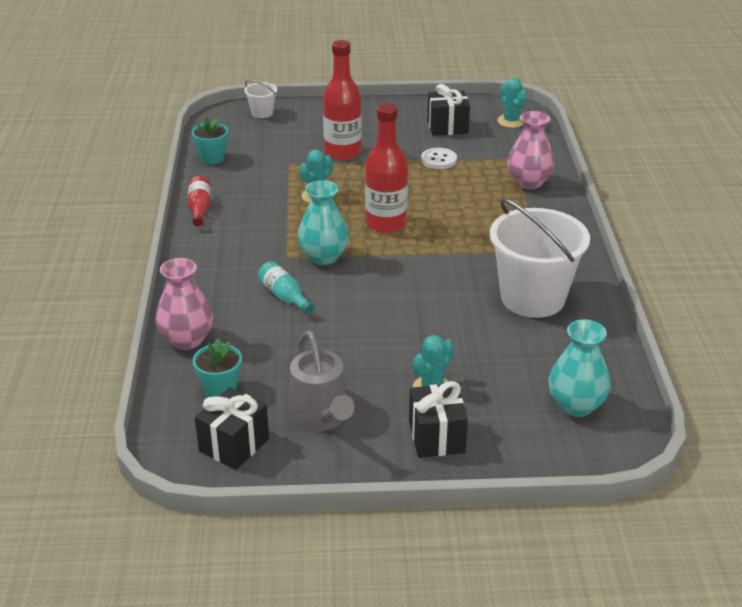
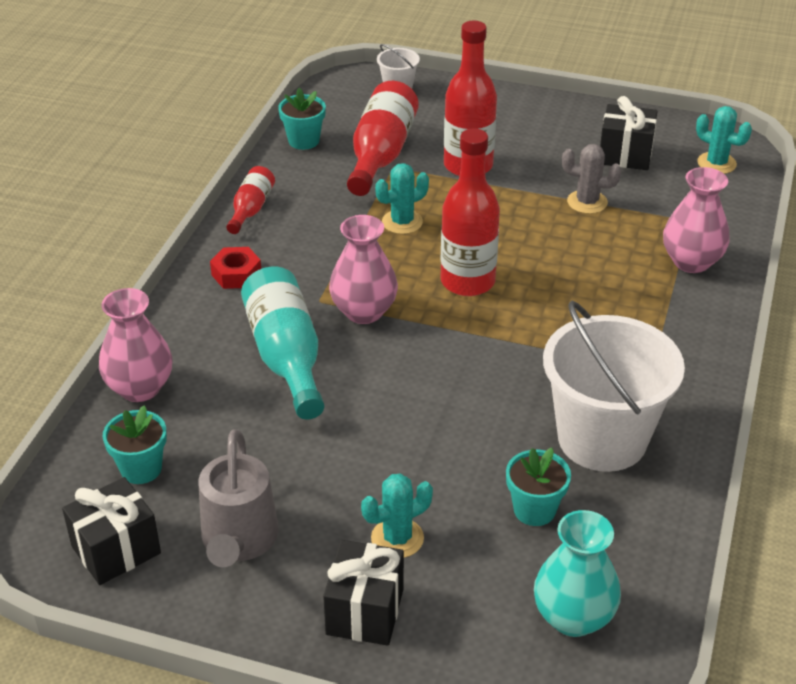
camera: 20 degrees right, 5 degrees up
(214, 252) = (236, 274): none -> red nut
(275, 157) = (381, 155): none -> red bottle
(284, 296) = (286, 357): turquoise bottle -> turquoise bottle, size x1.82
(323, 257) = (364, 311): turquoise vase -> pink vase
(438, 160) = (587, 202): white button -> grey cactus
(511, 121) = (716, 163): turquoise cactus -> turquoise cactus turned 45 degrees counterclockwise
(513, 349) = (534, 510): none -> turquoise flower pot

